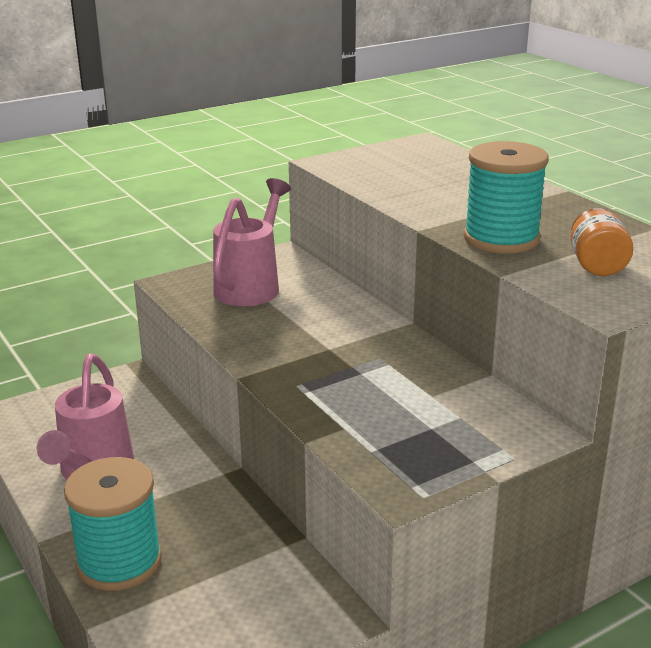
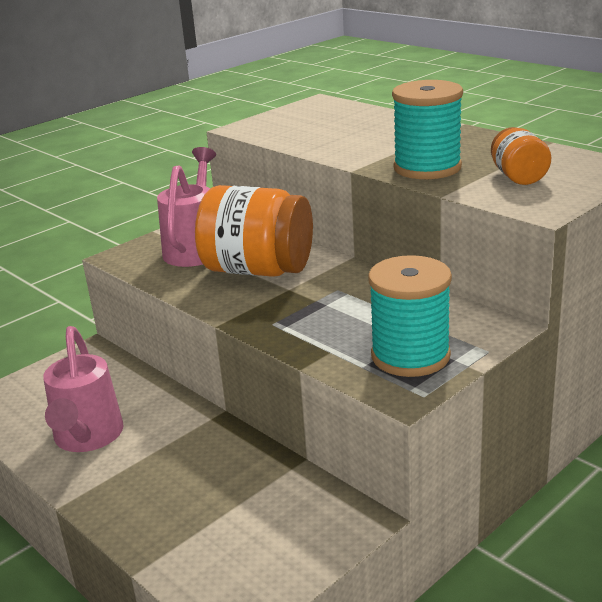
camera: 10 degrees left, 0 degrees up
(119, 562) = (142, 512): turquoise spool -> turquoise spool (410, 356)
(305, 322) = (258, 270): none -> orange jar

